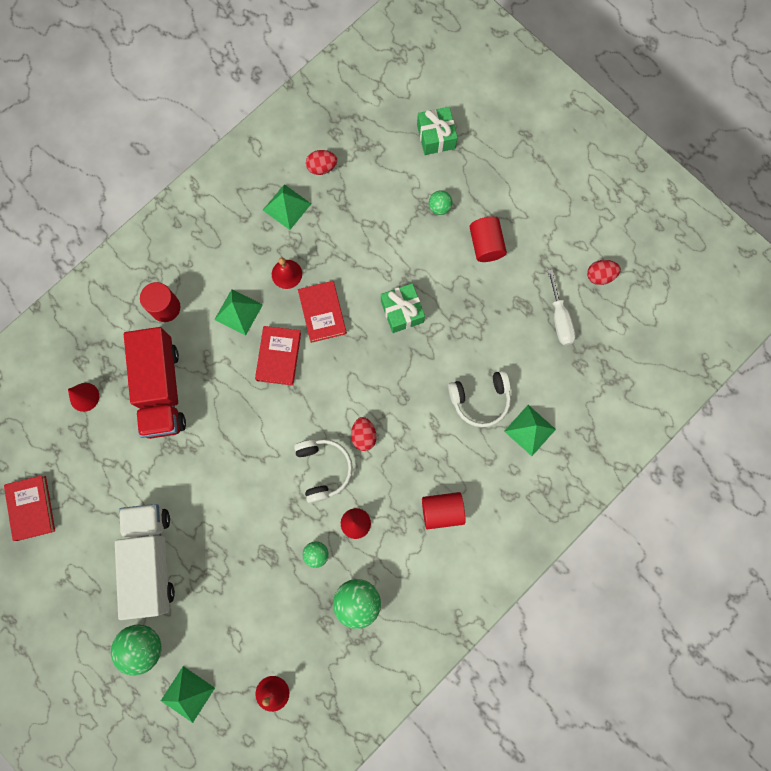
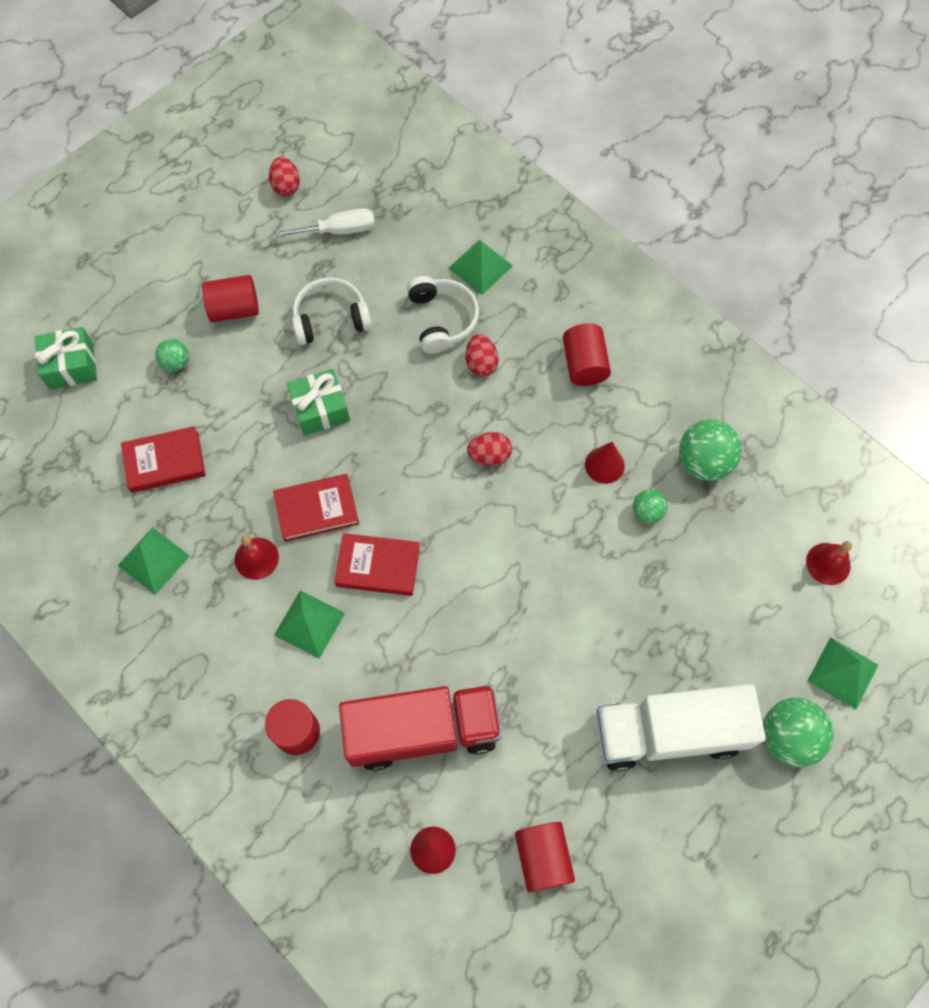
camera: 90 degrees left, 10 degrees down
(31, 508) = (605, 922): red book -> red book (165, 462)
(74, 468) = (542, 858): none -> red cylinder
(322, 167) = (98, 513): red egg -> red egg (481, 363)
(323, 469) = (535, 505): white headphones -> white headphones (330, 318)

